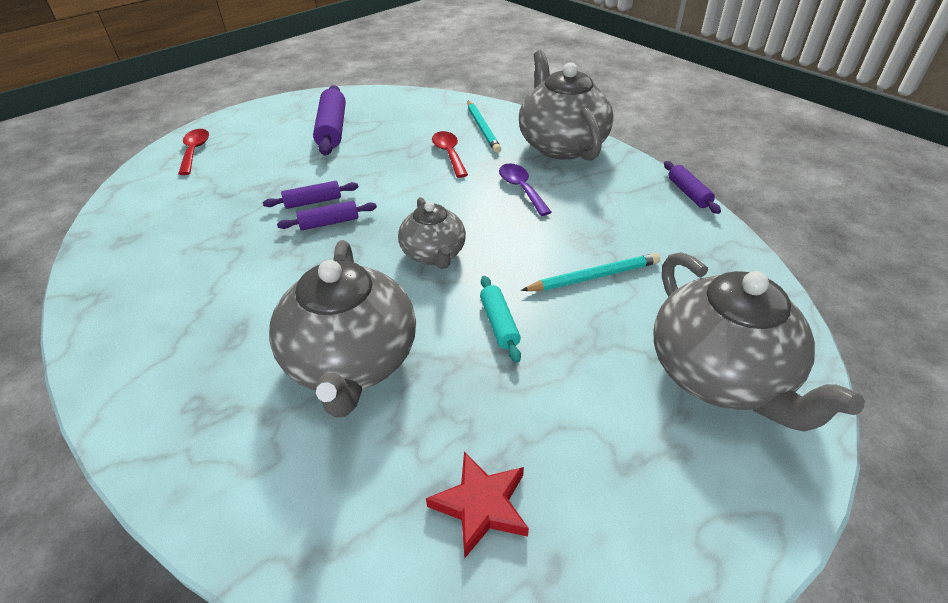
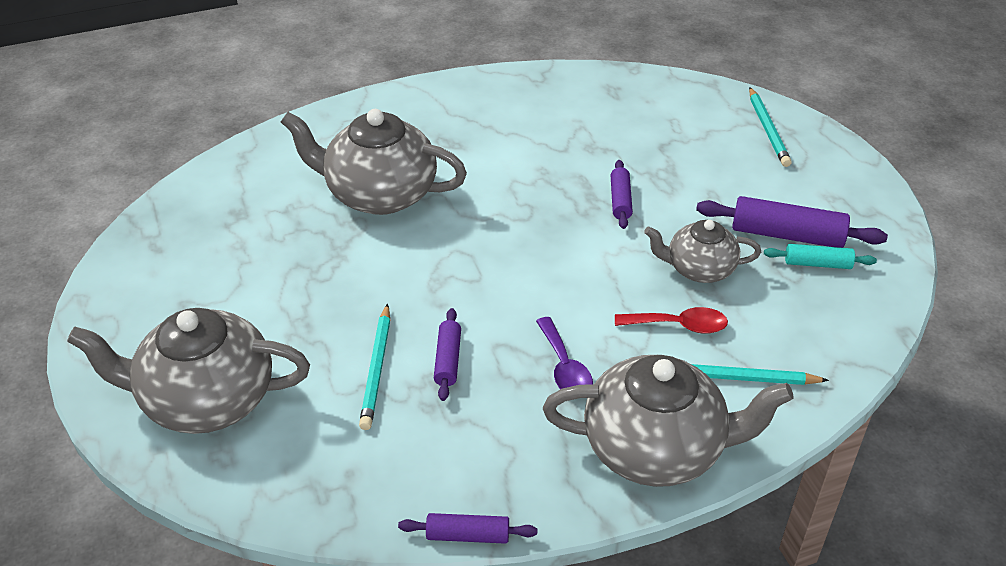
camera: 110 degrees right, 0 degrees up
(195, 151) = (768, 130): red spoon -> turquoise pencil
(329, 223) = (575, 206): purple rolling pin -> purple rolling pin (448, 360)
(434, 254) = (482, 266): grey teapot -> grey teapot (699, 269)
(481, 505) = (216, 229): red star -> none
(499, 323) = (361, 283): turquoise rolling pin -> turquoise rolling pin (817, 264)
(521, 189) = (564, 367): purple spoon -> purple spoon turned 75 degrees clockwise

